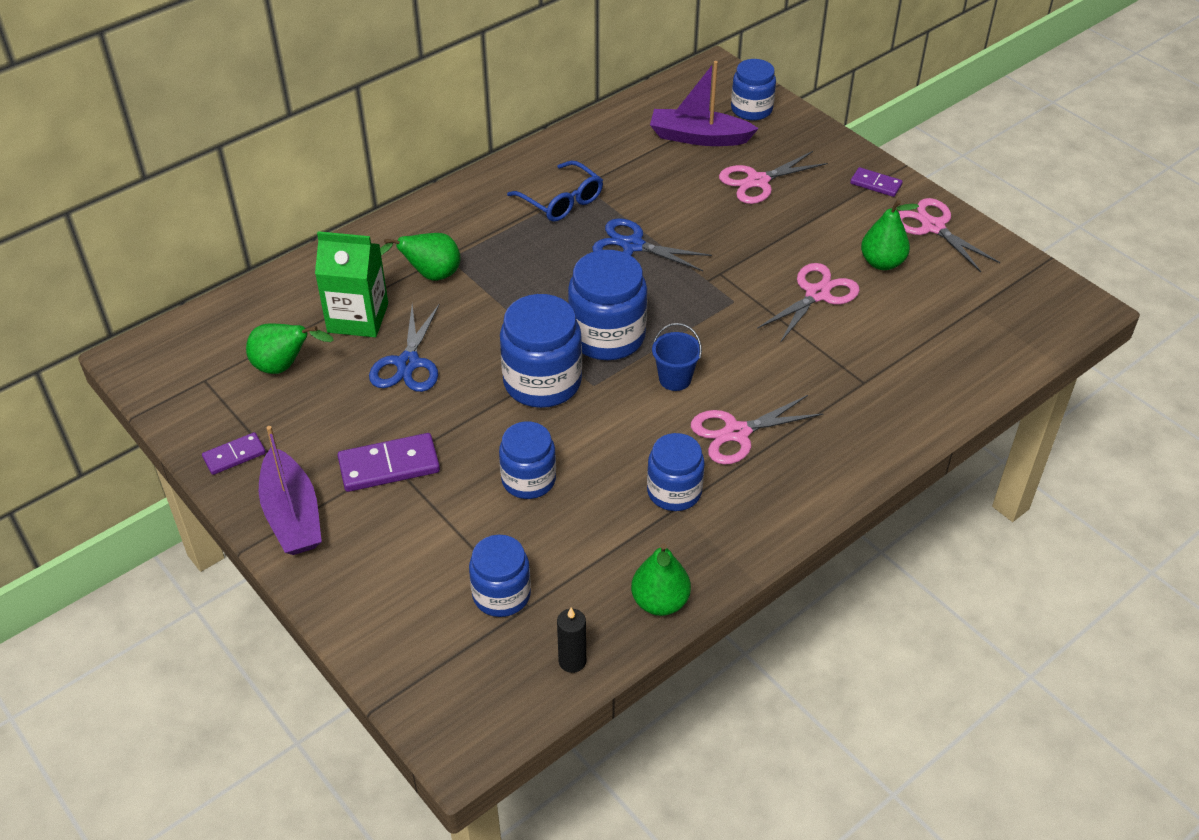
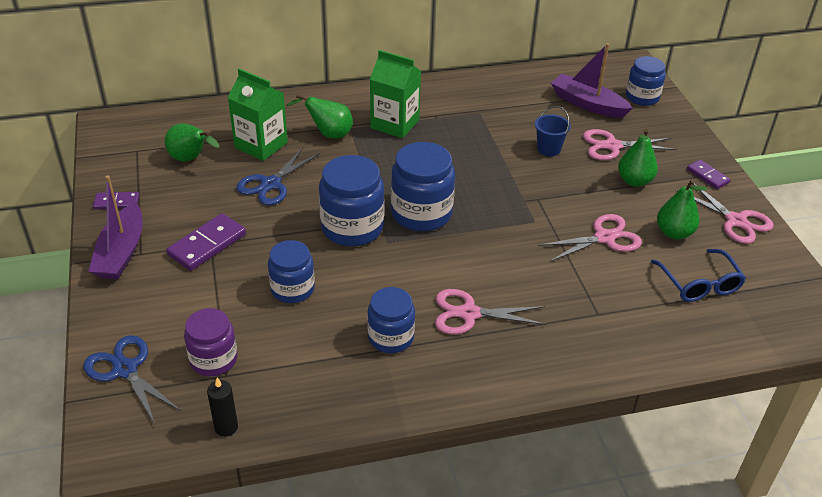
camera: 25 degrees right, 5 degrees down
(389, 465) = (207, 244): purple domino -> purple domino turned 60 degrees counterclockwise
(499, 235) = (395, 124): none -> green carton
(501, 594) = (213, 359): blue jar -> purple jar
(561, 201) = (455, 115): blue glasses -> blue glasses (699, 284)
(632, 246) = (485, 160): blue scissors -> blue scissors (125, 370)
(660, 602) = (321, 412): green pear -> green pear (634, 181)
(675, 379) = (450, 259): blue bucket -> blue bucket (548, 149)
(933, 227) = (735, 221): pink scissors -> pink scissors turned 150 degrees clockwise

